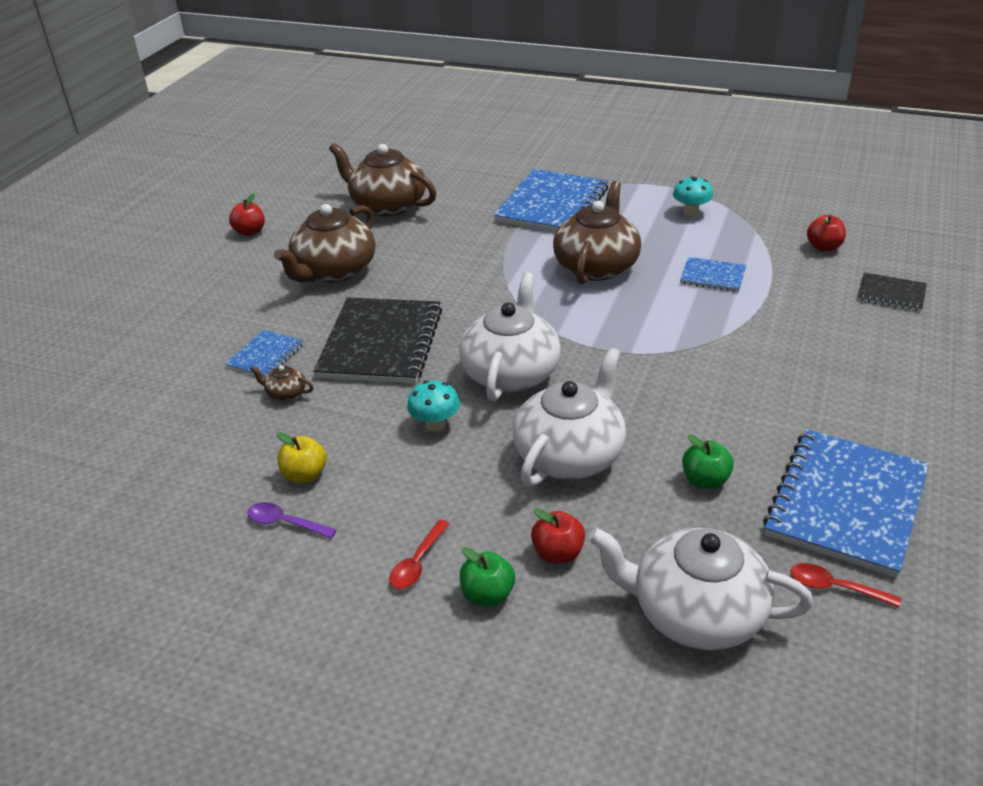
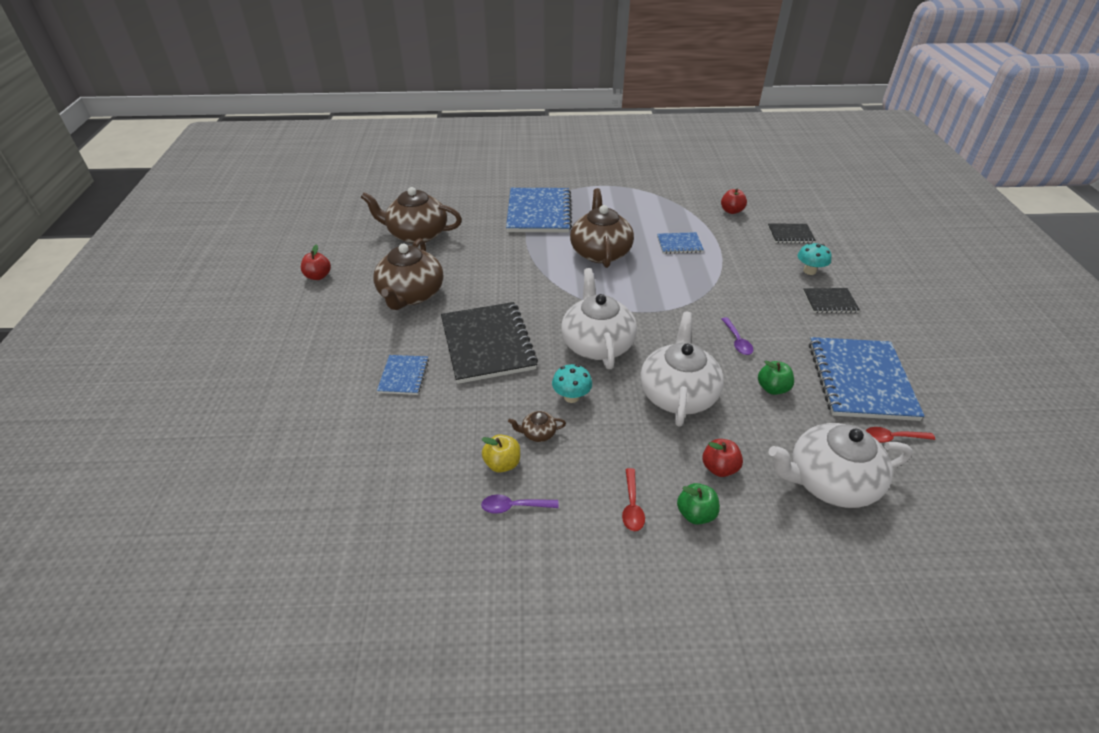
camera: 25 degrees left, 5 degrees up
(285, 393) = (441, 402): brown teapot -> brown teapot (538, 433)
(691, 212) = (635, 201): turquoise mushroom -> turquoise mushroom (809, 271)
(701, 412) = (737, 341): none -> purple spoon
(881, 393) = (830, 302): none -> black notebook

